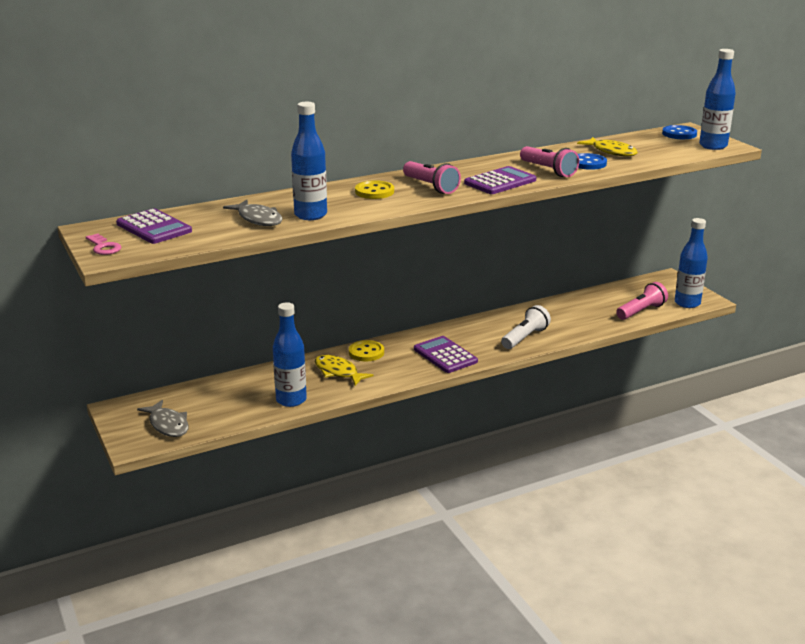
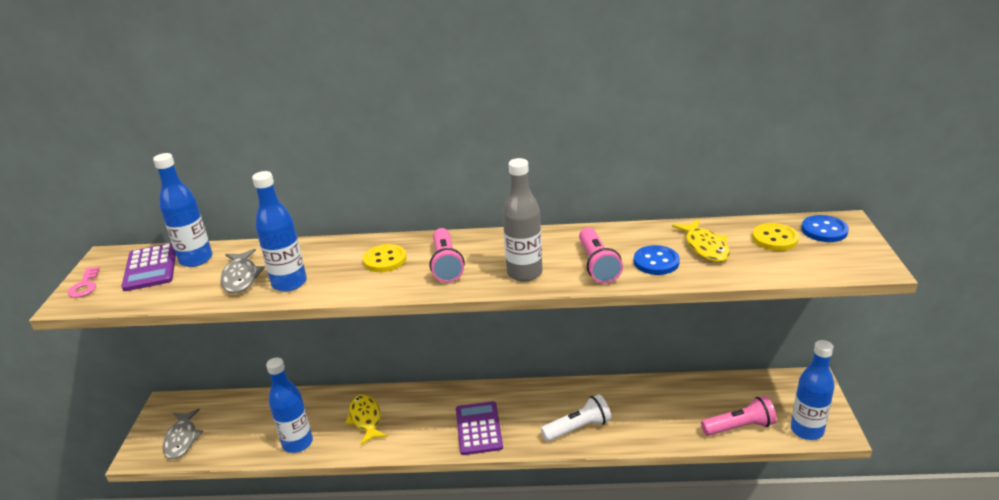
camera: 30 degrees right, 5 degrees up
(366, 352) = (411, 400): yellow button -> yellow button (774, 239)
(500, 182) = (524, 273): purple calculator -> grey bottle
(713, 146) = (850, 262): blue bottle -> blue bottle (196, 259)

